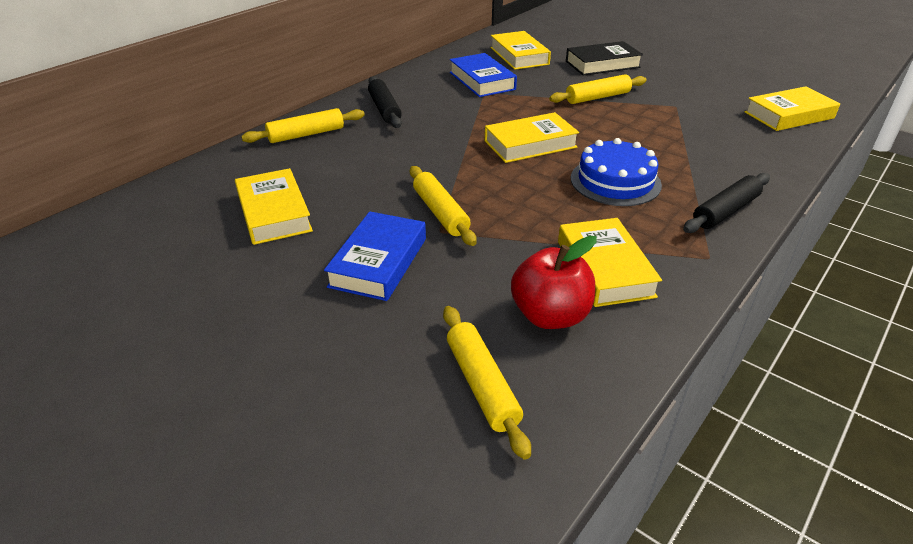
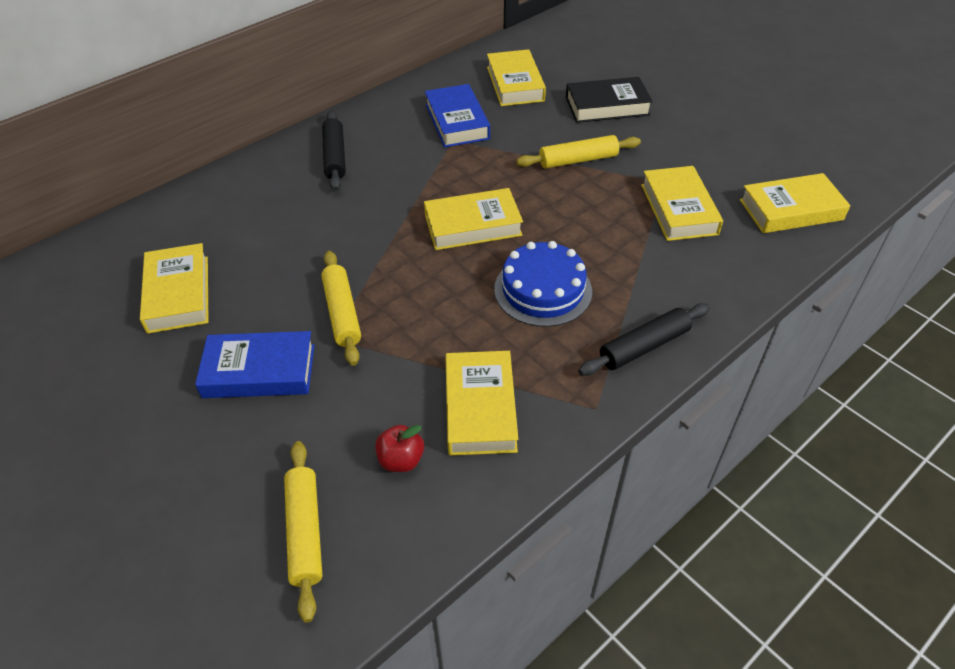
camera: 10 degrees right, 10 degrees up
(306, 134) = (241, 187): yellow rolling pin -> none
(378, 262) = (259, 371): blue book -> blue book turned 60 degrees clockwise
(550, 315) = (401, 460): red apple -> red apple, size x0.59
(699, 121) = (679, 209): none -> yellow book

